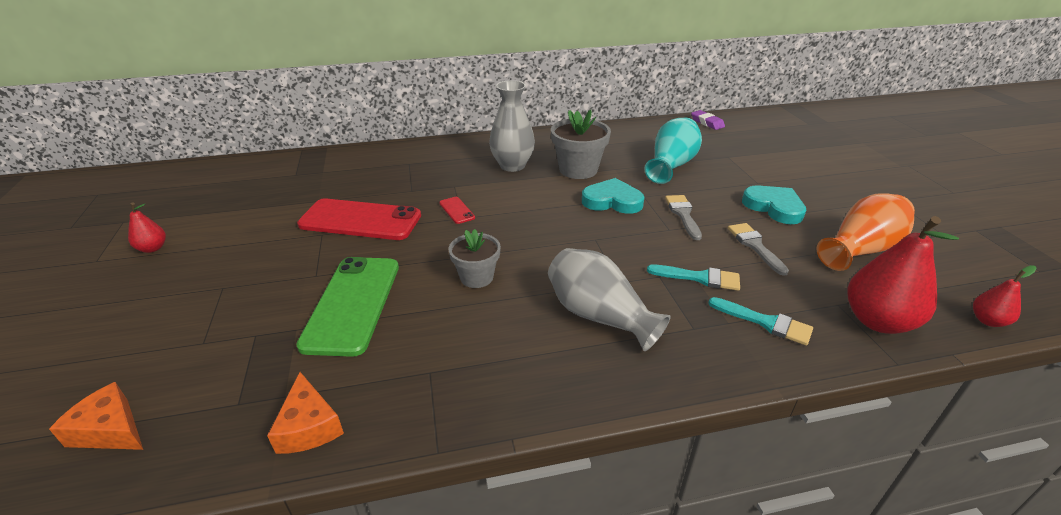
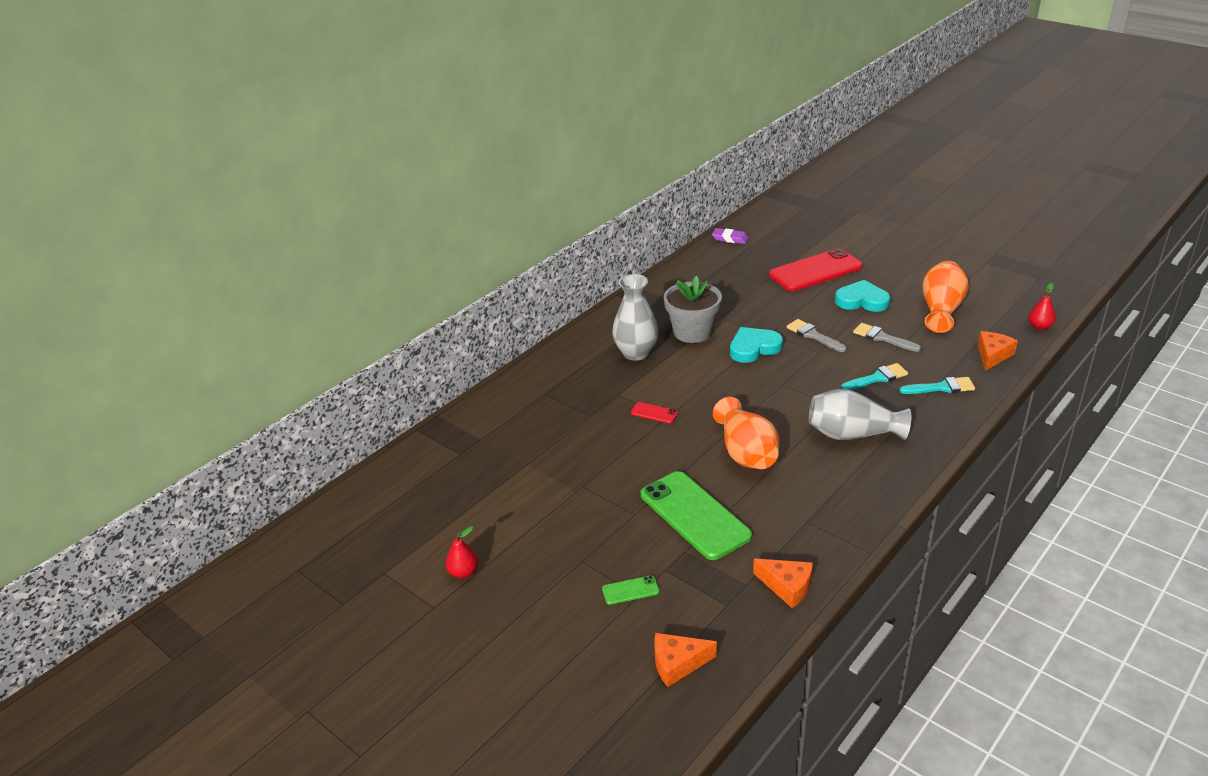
camera: 35 degrees left, 0 degrees up
(204, 334) = (630, 590): none -> green phone
(360, 220) = (593, 459): red phone -> red phone (815, 271)
(476, 277) = (746, 452): grey flower pot -> orange vase
(671, 165) = (754, 295): turquoise vase -> none
(878, 321) = (992, 355): red pear -> orange cheese

